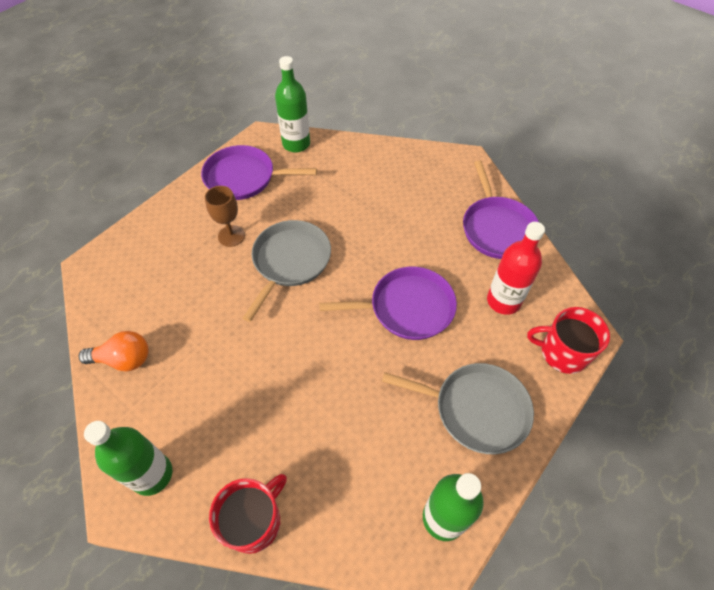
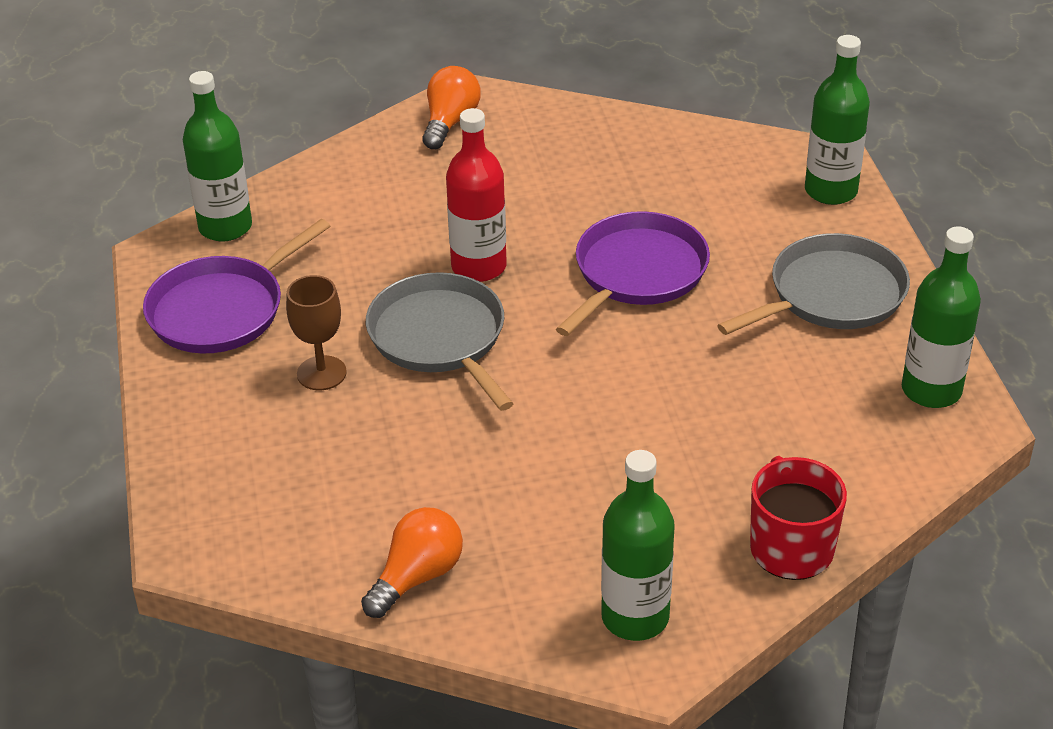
camera: 50 degrees left, 15 degrees down
(441, 166) = (450, 122): none -> orange light bulb
(497, 228) = (608, 136): purple pan -> none
(503, 301) = (716, 193): red bottle -> red bottle (479, 267)
(562, 352) = (831, 191): red mug -> green bottle

